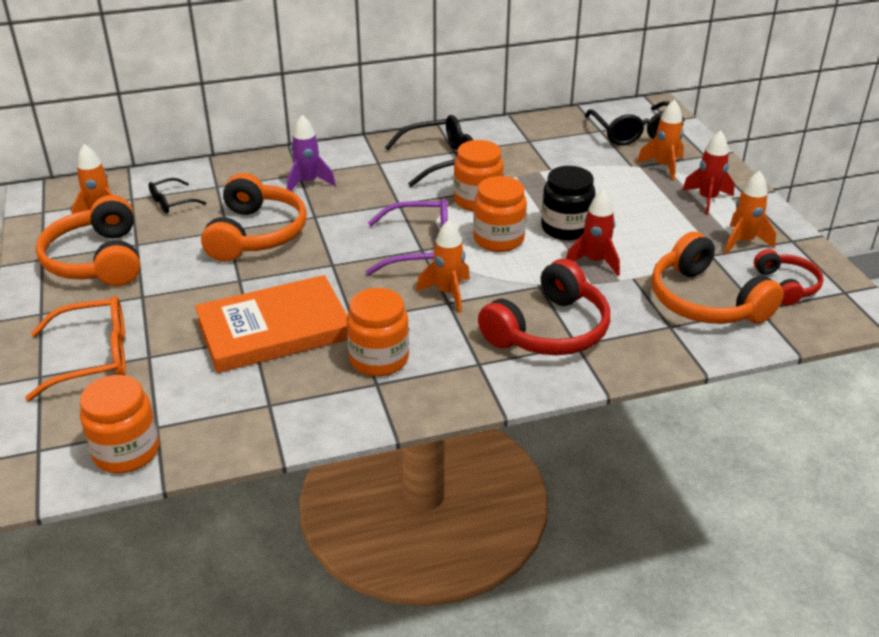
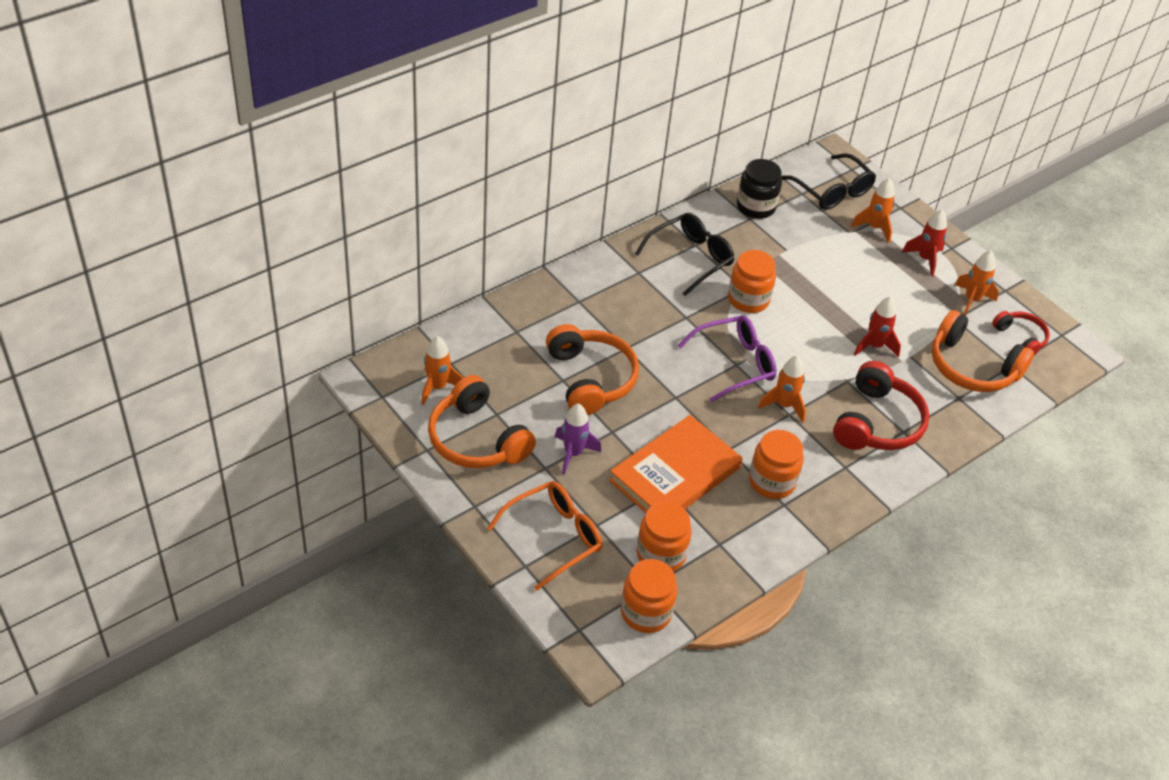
camera: 25 degrees left, 10 degrees up
(171, 202) = (490, 359): black glasses -> none
(308, 183) = (594, 310): purple rocket -> purple rocket (573, 453)
(498, 239) = (789, 339): orange jar -> orange jar (661, 554)
(566, 228) = (834, 315): black jar -> black jar (756, 207)

